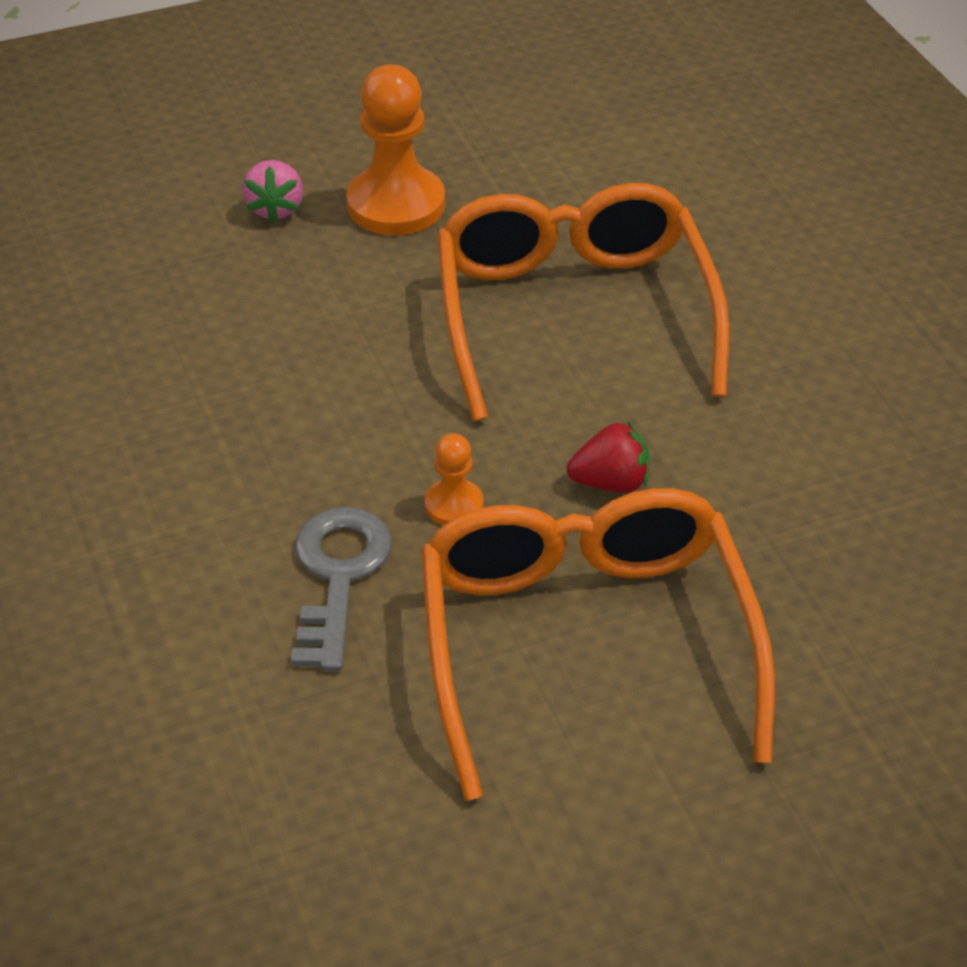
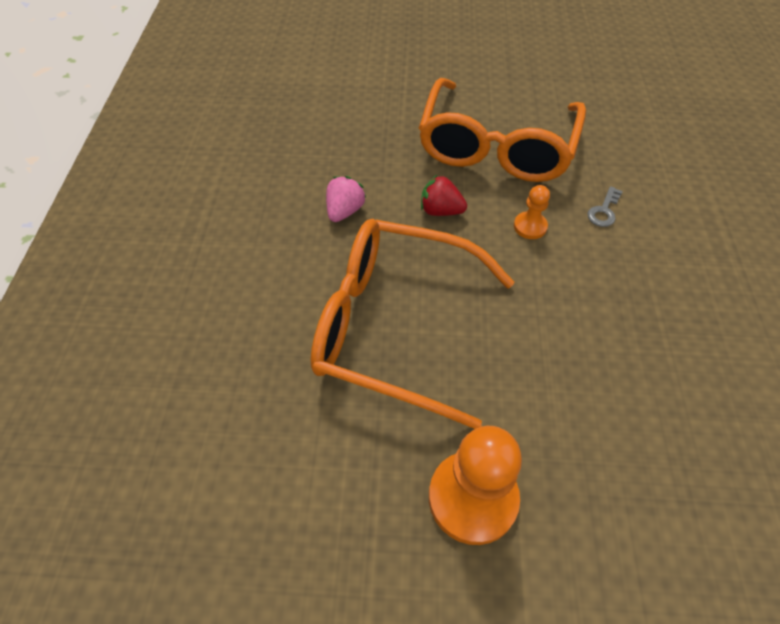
camera: 155 degrees left, 10 degrees up
(275, 209) = (581, 540): pink strawberry -> pink strawberry (344, 211)
(338, 576) = (604, 211): grey key -> grey key, size x0.52
(573, 314) = (395, 326): orange glasses -> orange glasses turned 90 degrees clockwise

